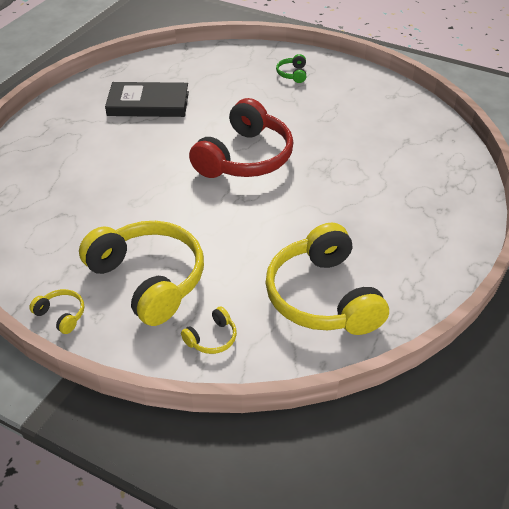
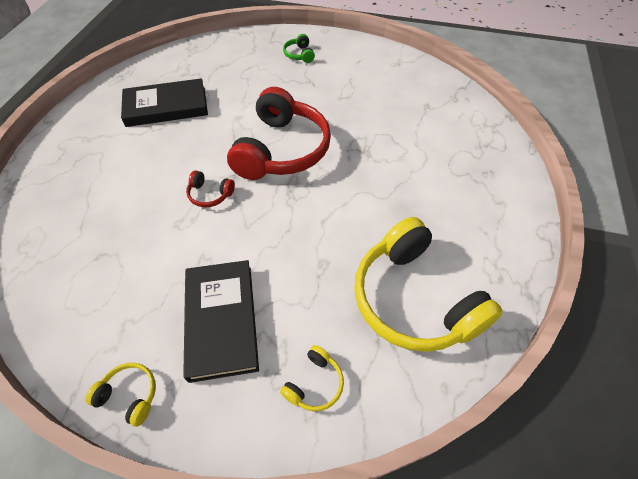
camera: 15 degrees left, 10 degrees up
(148, 279) = (221, 320): yellow headphones -> black book
(167, 183) = (210, 194): none -> red headphones

